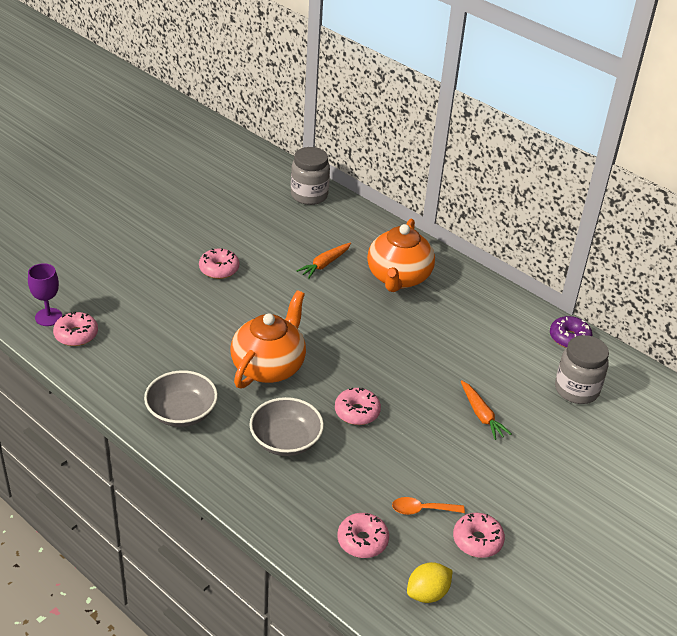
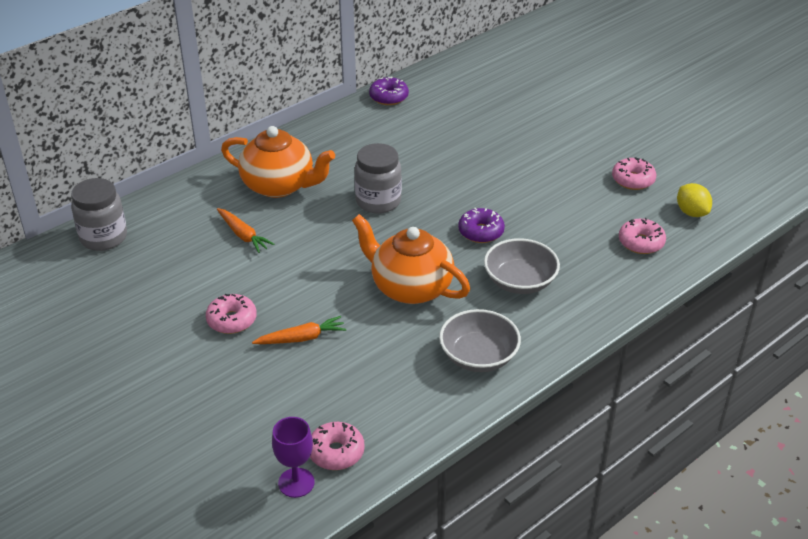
camera: 80 degrees left, 0 degrees up
(357, 412) = (481, 232): pink donut -> purple donut
(422, 510) = (602, 205): orange spoon -> none
(481, 415) = (486, 159): orange carrot -> orange carrot (301, 338)
(576, 390) = (457, 104): grey jar -> grey jar (378, 201)

